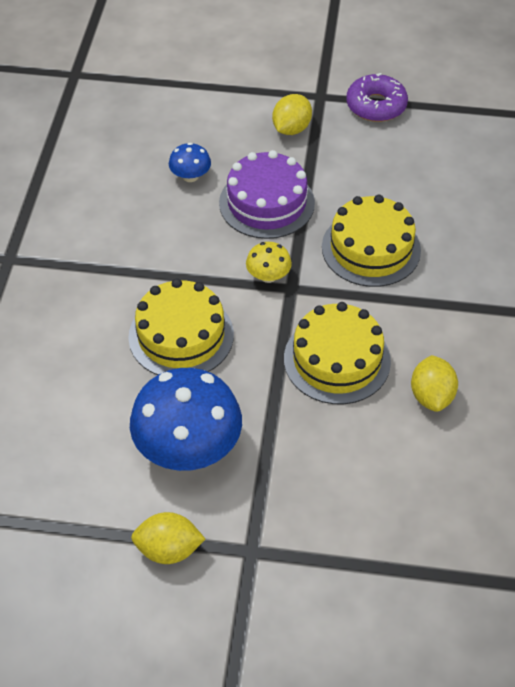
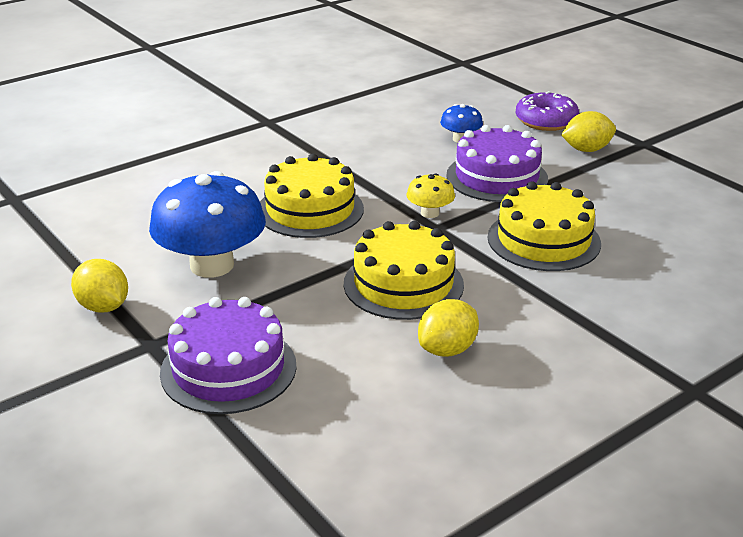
camera: 45 degrees right, 20 degrees down
(328, 525) = (228, 369): none -> purple cake
(376, 106) = (688, 168): purple donut -> purple donut (546, 121)

